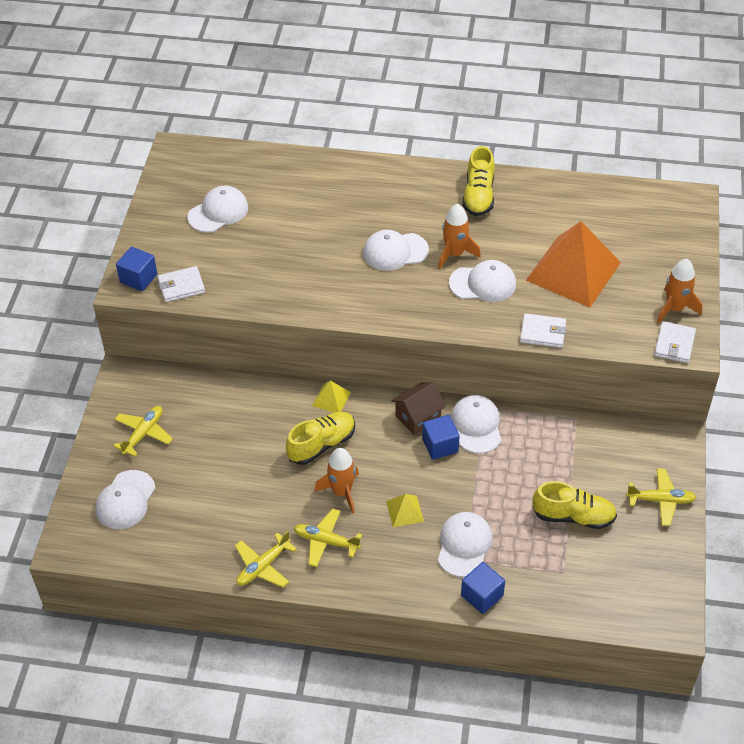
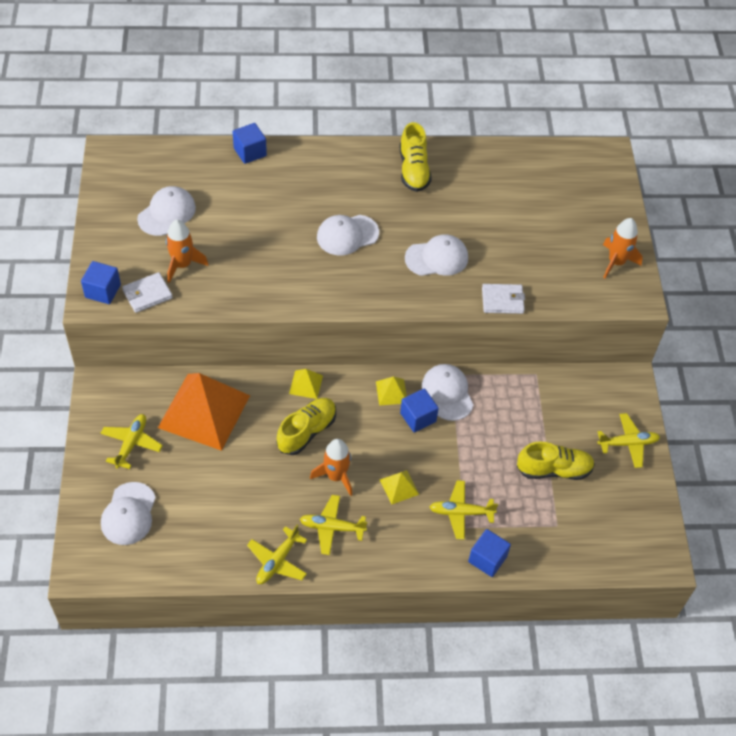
camera: 15 degrees left, 5 degrees up
(314, 162) = (250, 152): none -> blue cube
(418, 417) = (391, 392): brown house -> yellow pyramid
(454, 254) = (404, 231): orange rocket -> orange rocket (182, 265)
(464, 545) = (461, 512): white cap -> yellow plane
(573, 271) = (517, 236): orange pyramid -> orange pyramid (204, 411)
(674, 344) = (623, 297): white wallet -> none

